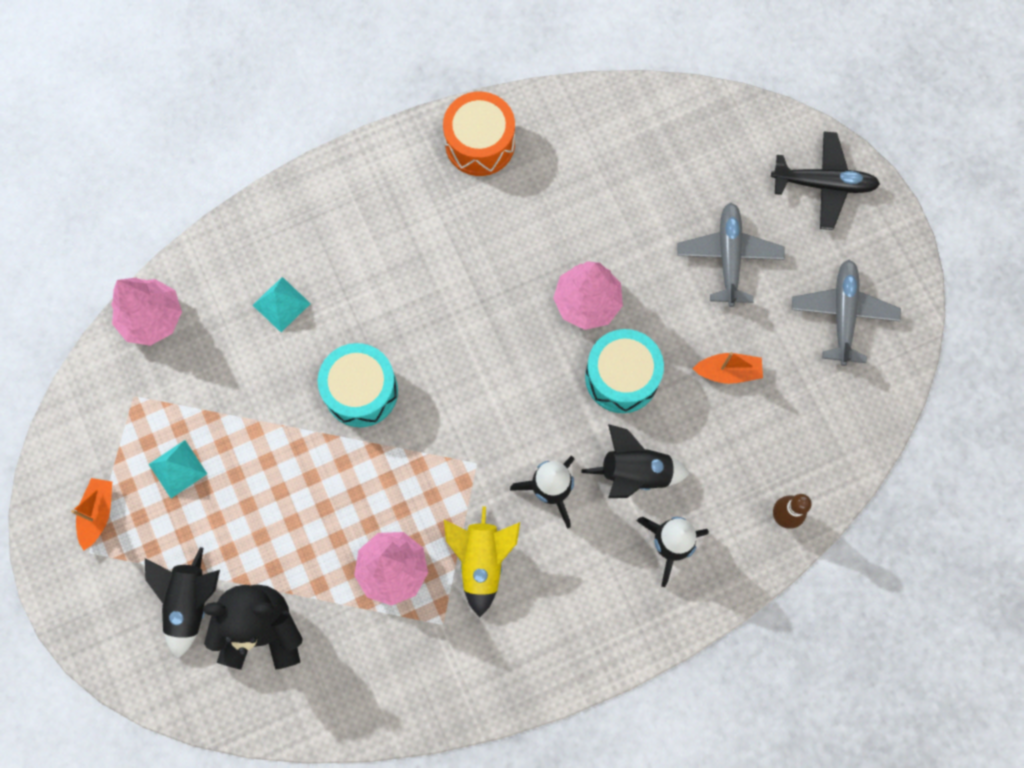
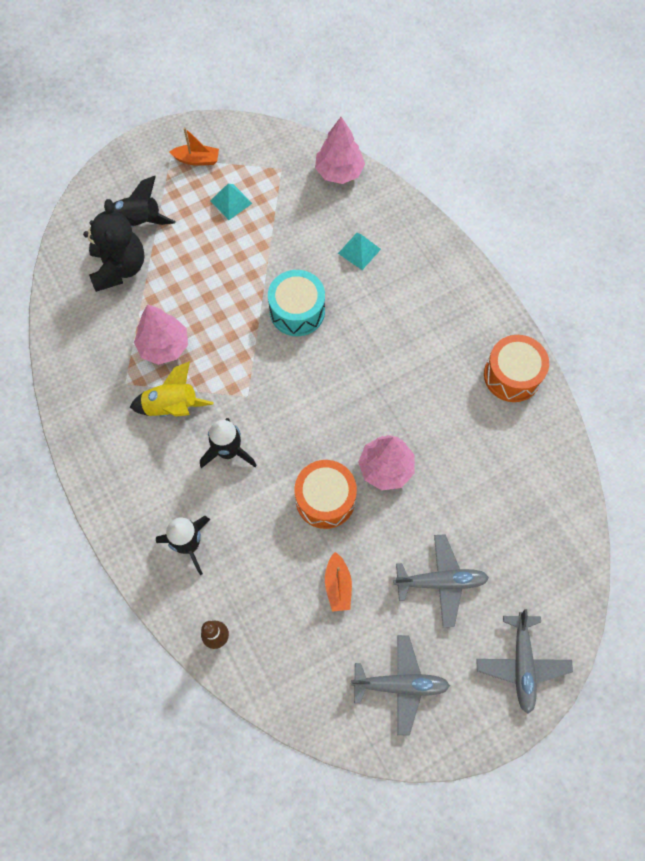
camera: 85 degrees right, 5 degrees down
(621, 377) = (325, 499): turquoise drum -> orange drum
(635, 473) = (246, 514): black rocket -> none
(824, 184) = (522, 664): black plane -> grey plane

